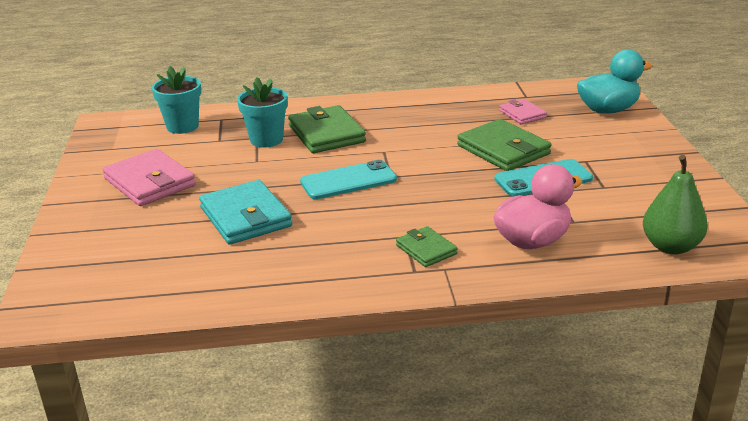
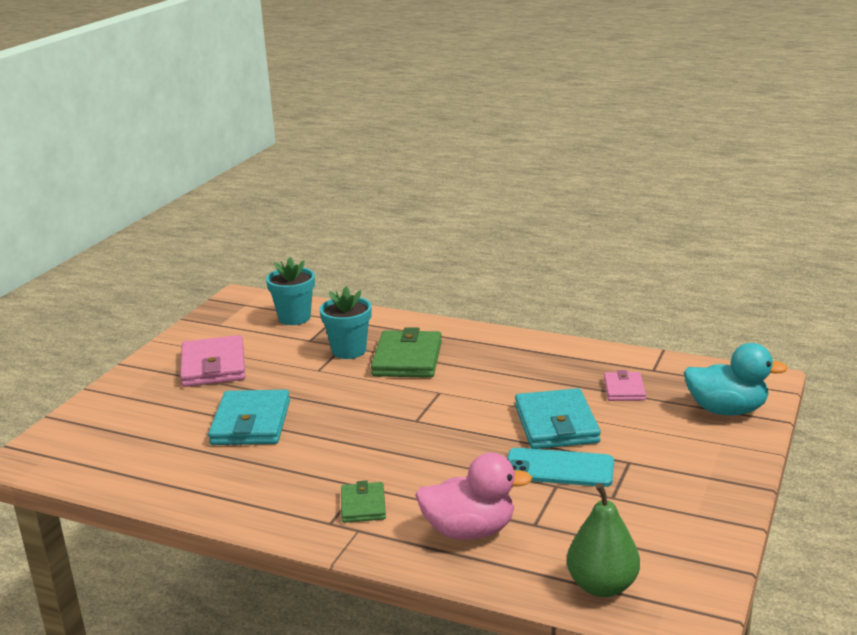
camera: 30 degrees right, 5 degrees down
(348, 181) = (373, 414): turquoise phone -> none
(503, 150) = (556, 424): green wallet -> turquoise wallet

